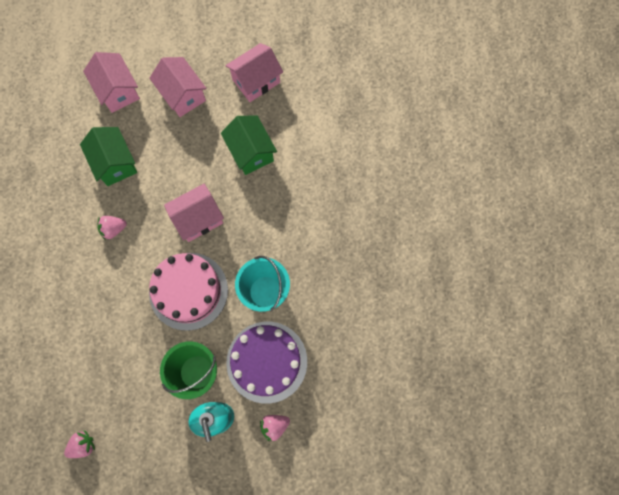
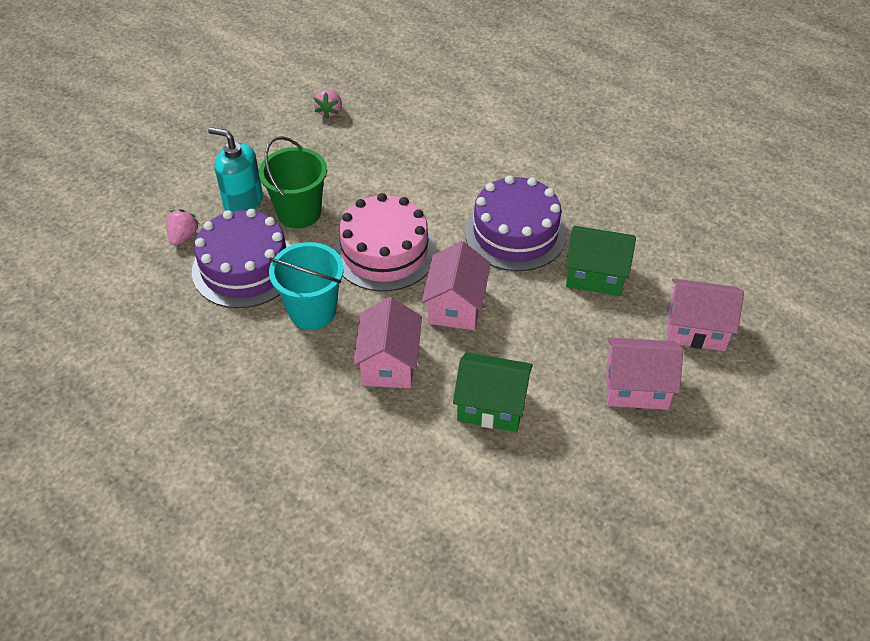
camera: 130 degrees right, 25 degrees down
(113, 229) = (515, 233): pink strawberry -> purple cake
(256, 81) = (590, 479): pink house -> pink house (389, 363)

